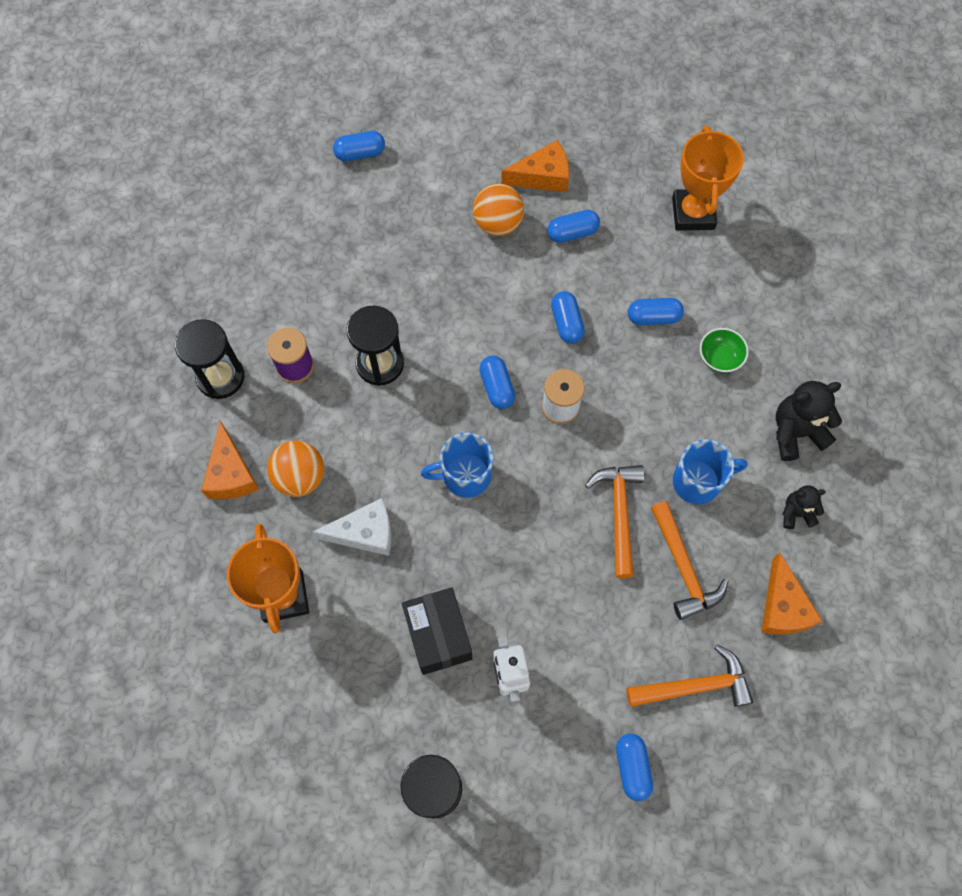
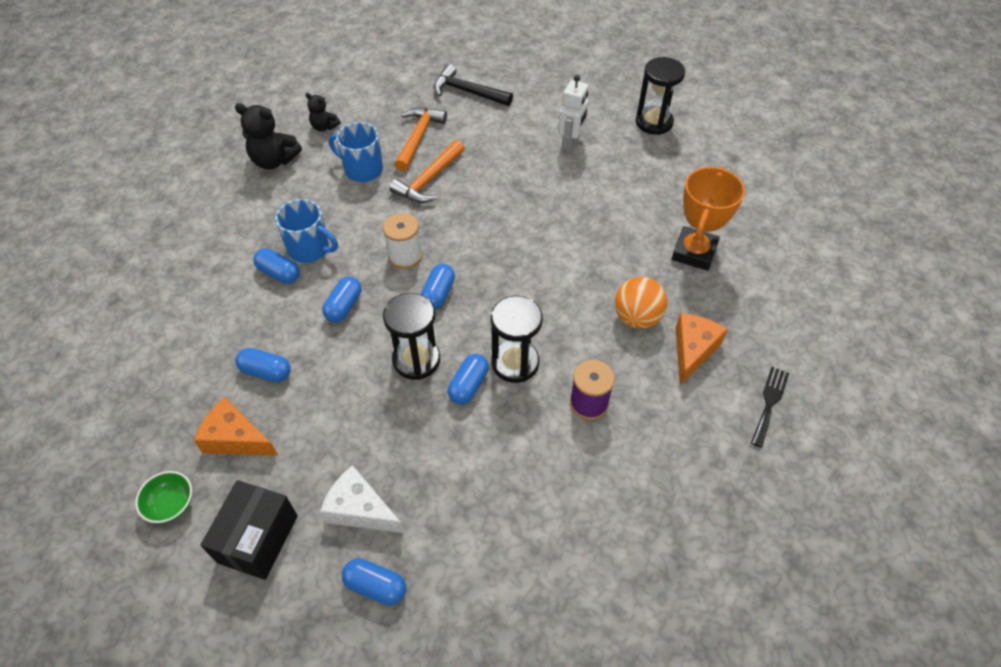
camera: 145 degrees left, 15 degrees down
(140, 461) = (769, 403): none -> black fork
(220, 377) = (662, 433): black hourglass -> black hourglass (416, 360)
(365, 533) = (610, 258): white cheese -> white cheese (360, 509)
(438, 635) = (600, 182): black box -> black box (258, 539)
(465, 475) = (511, 252): blue mug -> blue mug (310, 249)
(498, 223) = (316, 419): orange ball -> none
(632, 767) = (534, 81): blue capsule -> blue capsule (468, 385)
(693, 213) = (161, 327): orange trophy -> none
(695, 686) = (467, 92): orange hammer -> black hammer
(719, 358) = (267, 223): green bowl -> green bowl (171, 505)
(782, 607) = (383, 96): orange cheese -> none

